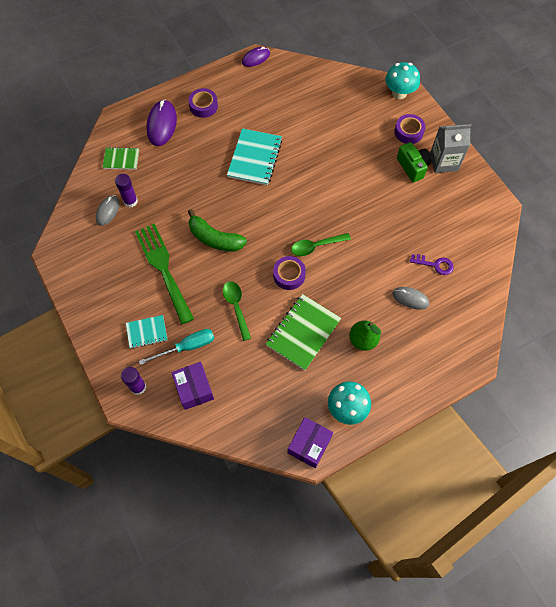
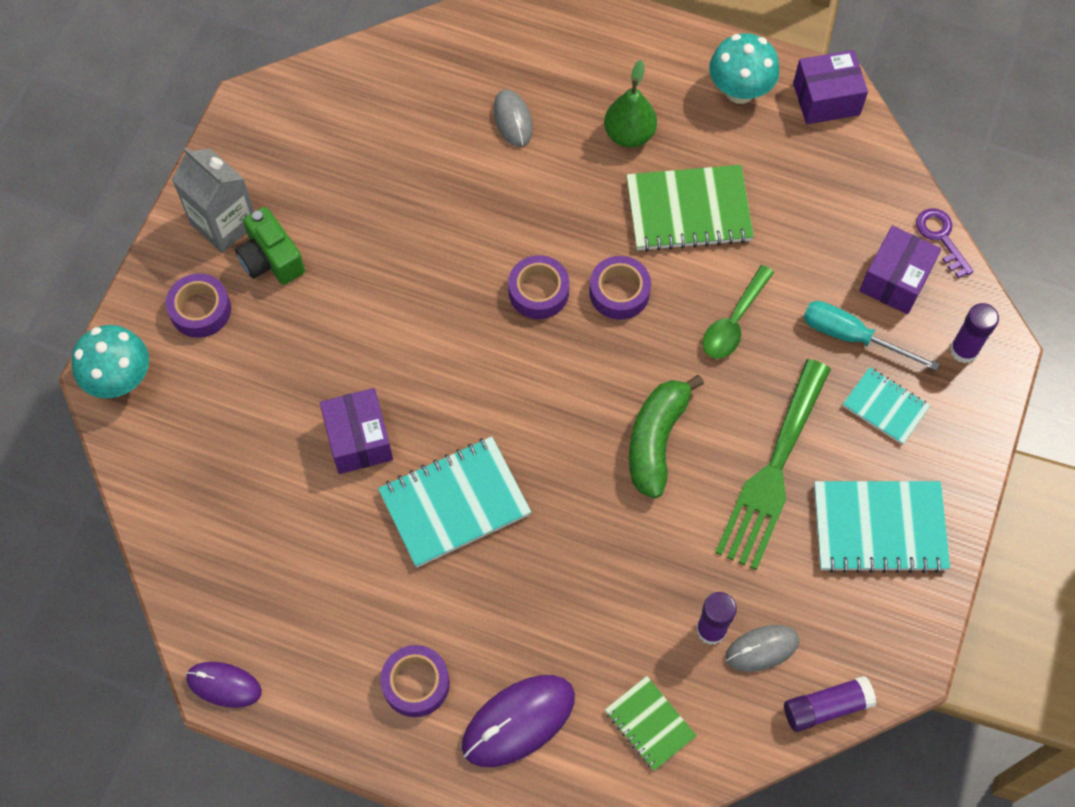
camera: 130 degrees left, 0 degrees up
(69, 214) = (826, 707): none -> purple glue stick
(106, 286) = (879, 528): none -> turquoise notebook
(215, 239) = (656, 440): green banana -> green banana turned 150 degrees counterclockwise
(308, 146) = (359, 439): none -> purple box
(316, 246) = (538, 292): green spoon -> purple tape
(412, 167) = (271, 259): green camera -> green camera turned 60 degrees counterclockwise
(435, 265) = (429, 123): purple key -> purple key (941, 237)

